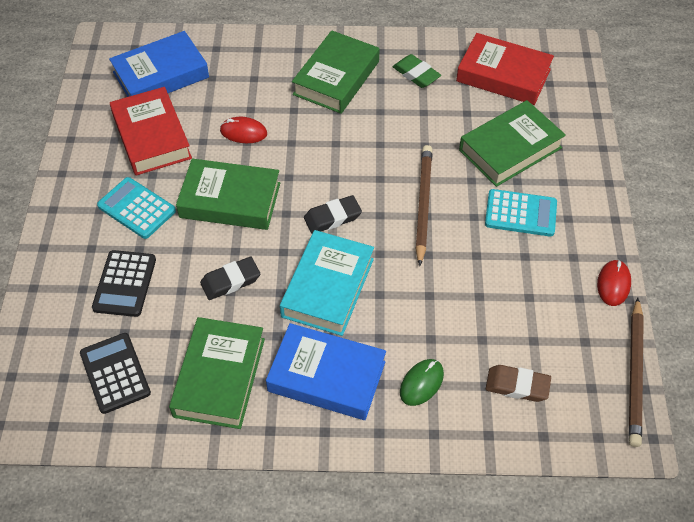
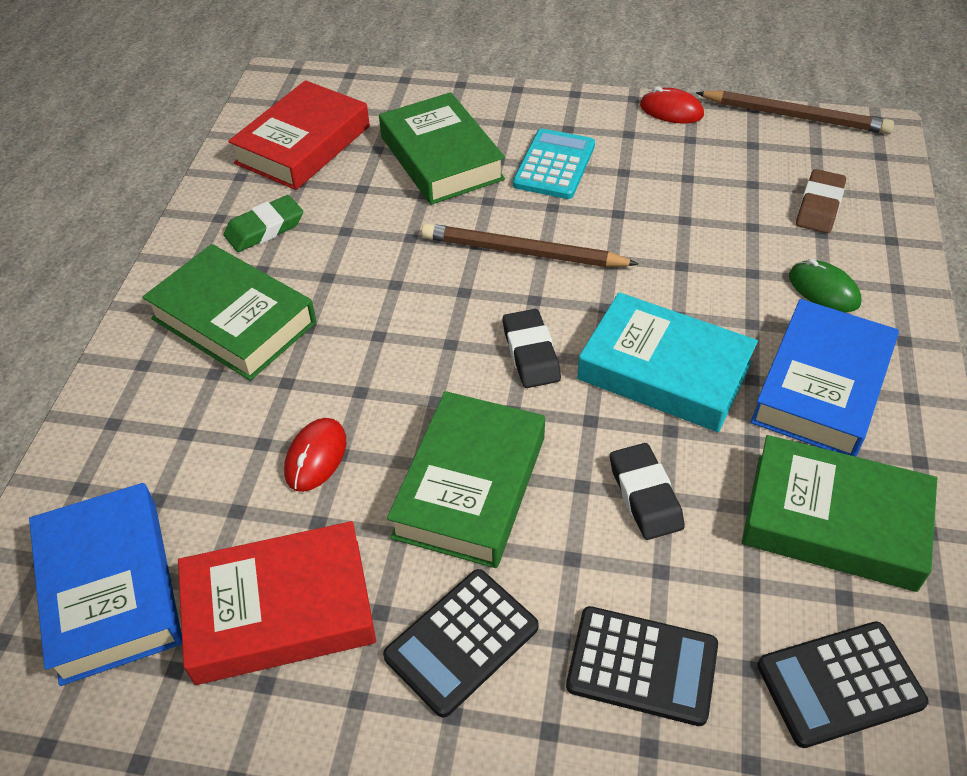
camera: 80 degrees left, 5 degrees down
(137, 208) = (461, 641): turquoise calculator -> black calculator

